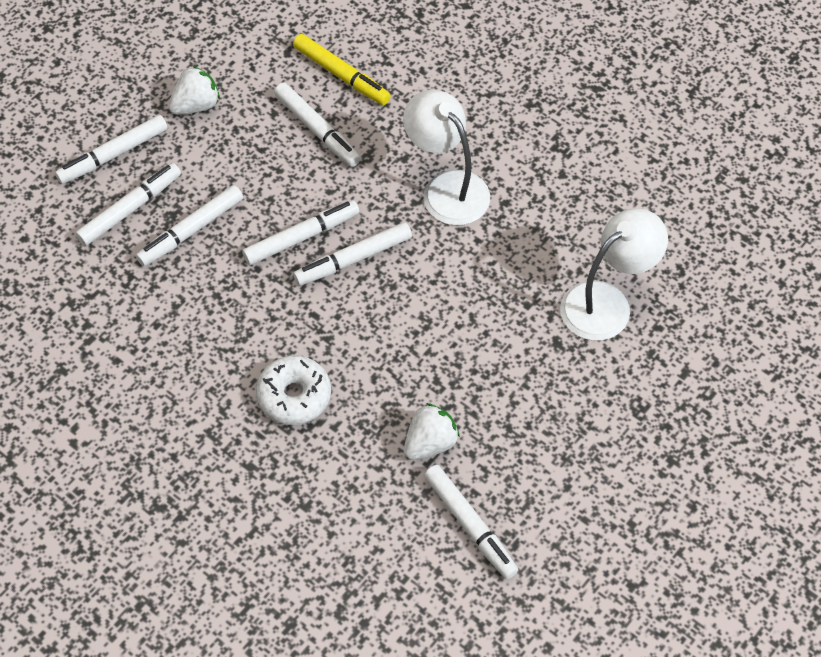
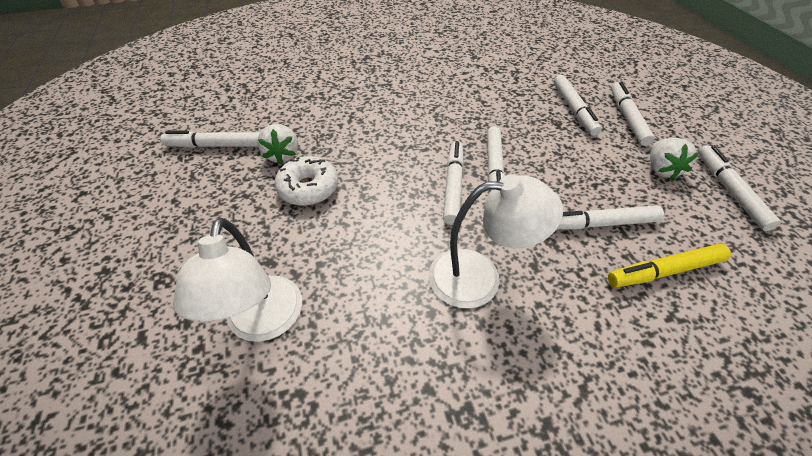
camera: 125 degrees right, 10 degrees down
(191, 230) = (538, 126): white marker -> white marker (730, 191)
(294, 396) = (376, 118): white donut -> white donut (308, 188)

